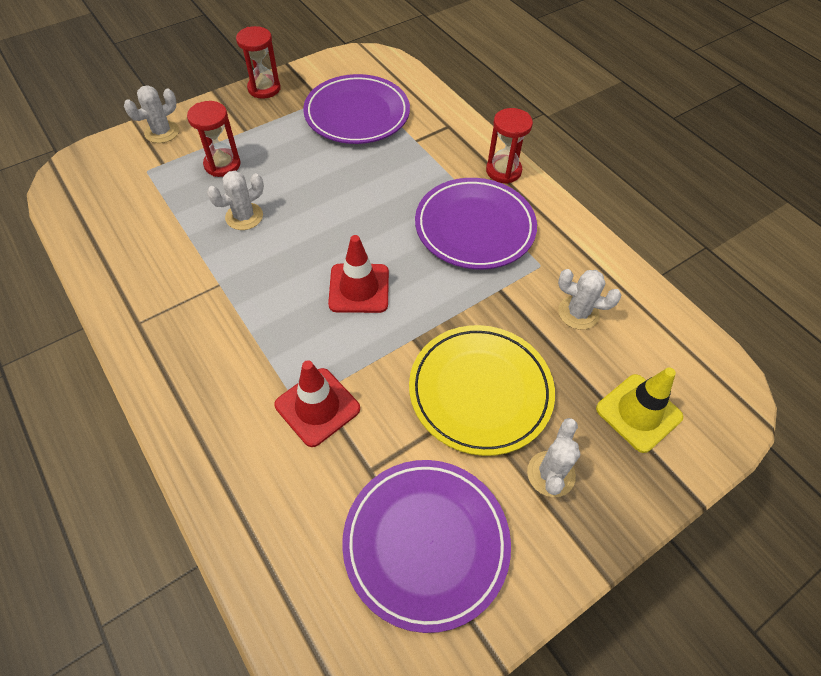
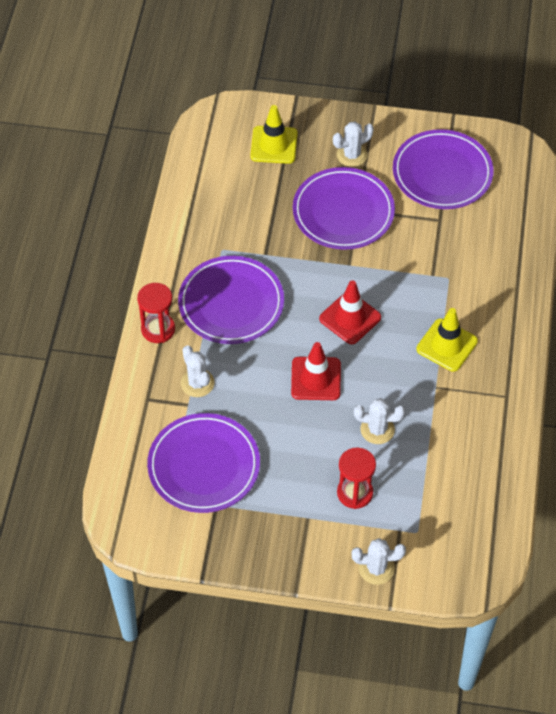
camera: 135 degrees left, 0 degrees up
(239, 329) = (447, 345): none -> yellow traffic cone
(264, 88) = (251, 558): red hourglass -> none
(317, 407) = (439, 268): red traffic cone -> red traffic cone (316, 379)
(480, 391) = (343, 212): yellow plate -> purple plate
(578, 313) = (237, 208): white cactus -> white cactus (197, 383)

